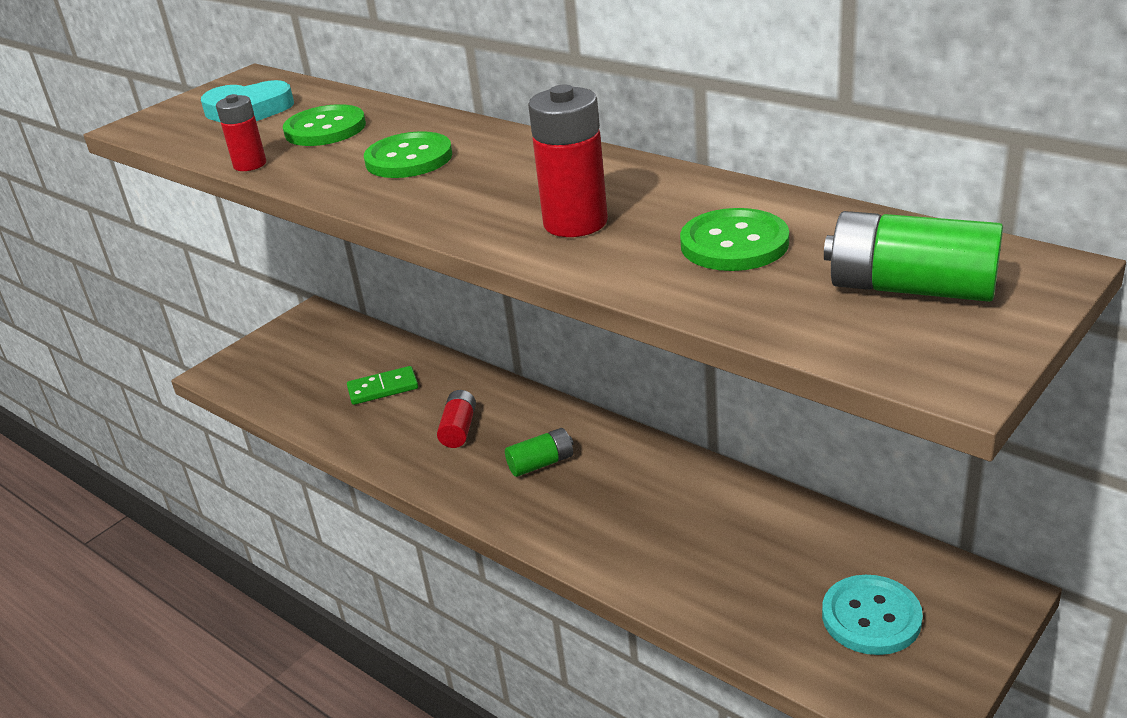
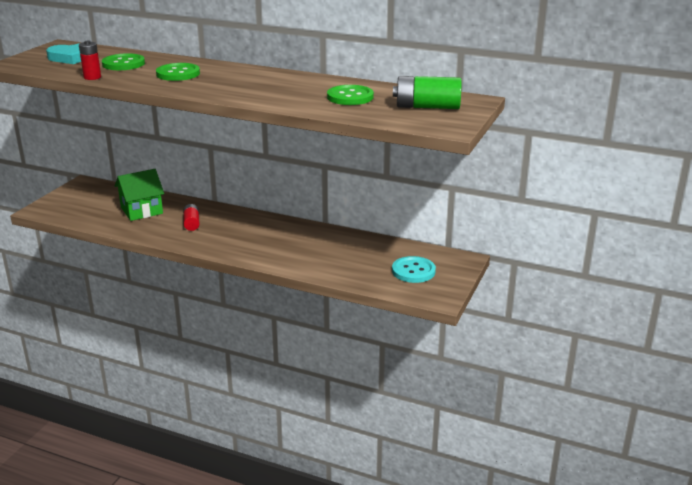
camera: 20 degrees left, 5 degrees down
(383, 388) = (141, 210): green domino -> green house
(541, 463) = (241, 233): green battery -> none
(575, 223) = (275, 93): red battery -> none

